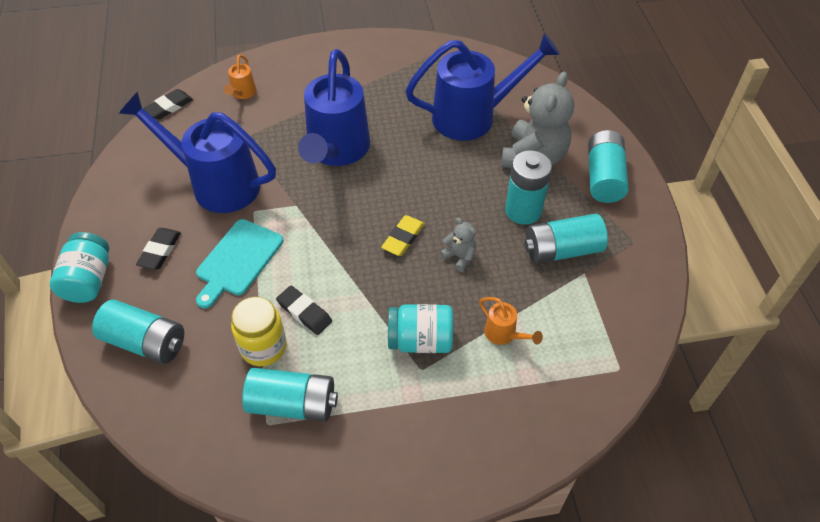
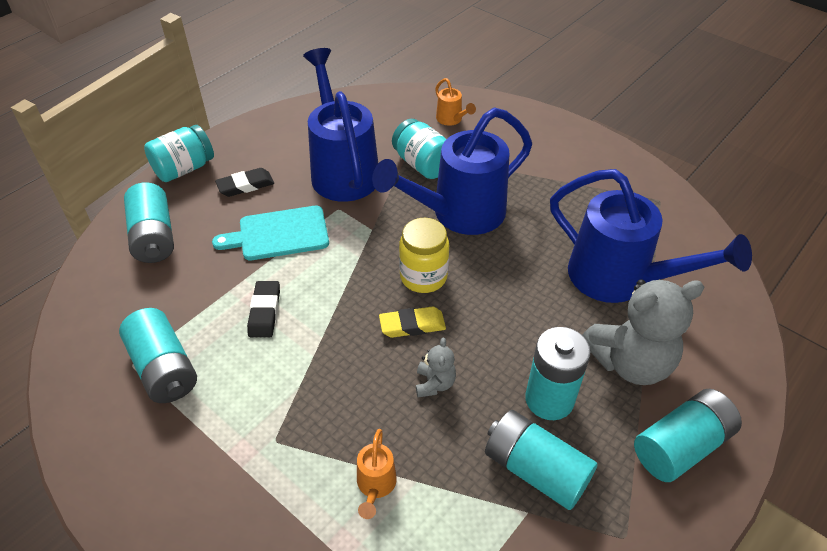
camera: 50 degrees right, 5 degrees down
(169, 107) = (388, 94): black eraser -> none
(242, 93) = (451, 119): orange watering can -> orange watering can turned 90 degrees counterclockwise
(263, 347) = (206, 309): yellow jar -> yellow jar (423, 277)
(420, 340) = (307, 417): turquoise jar -> turquoise jar (423, 164)

